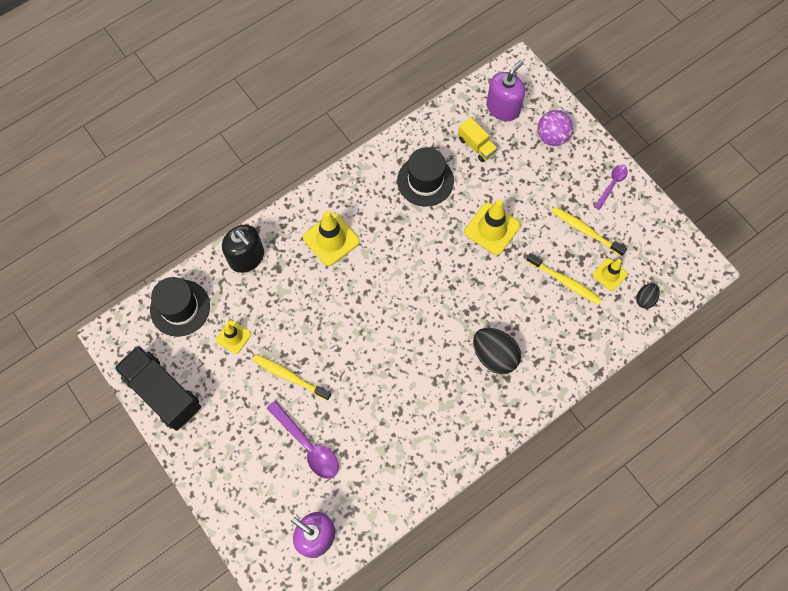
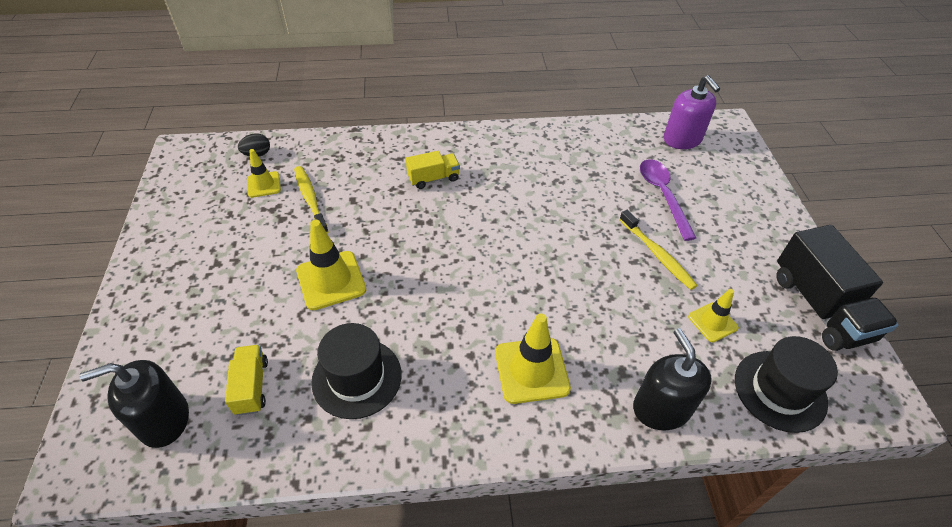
camera: 150 degrees left, 20 degrees down
(494, 355) = (433, 178): black egg -> yellow truck
(503, 108) = (164, 420): purple soap dispenser -> black soap dispenser
(552, 137) = (154, 343): purple ball -> none
(586, 231) = (241, 228): yellow toothbrush -> none
(612, 185) = (162, 255): purple spoon -> none

